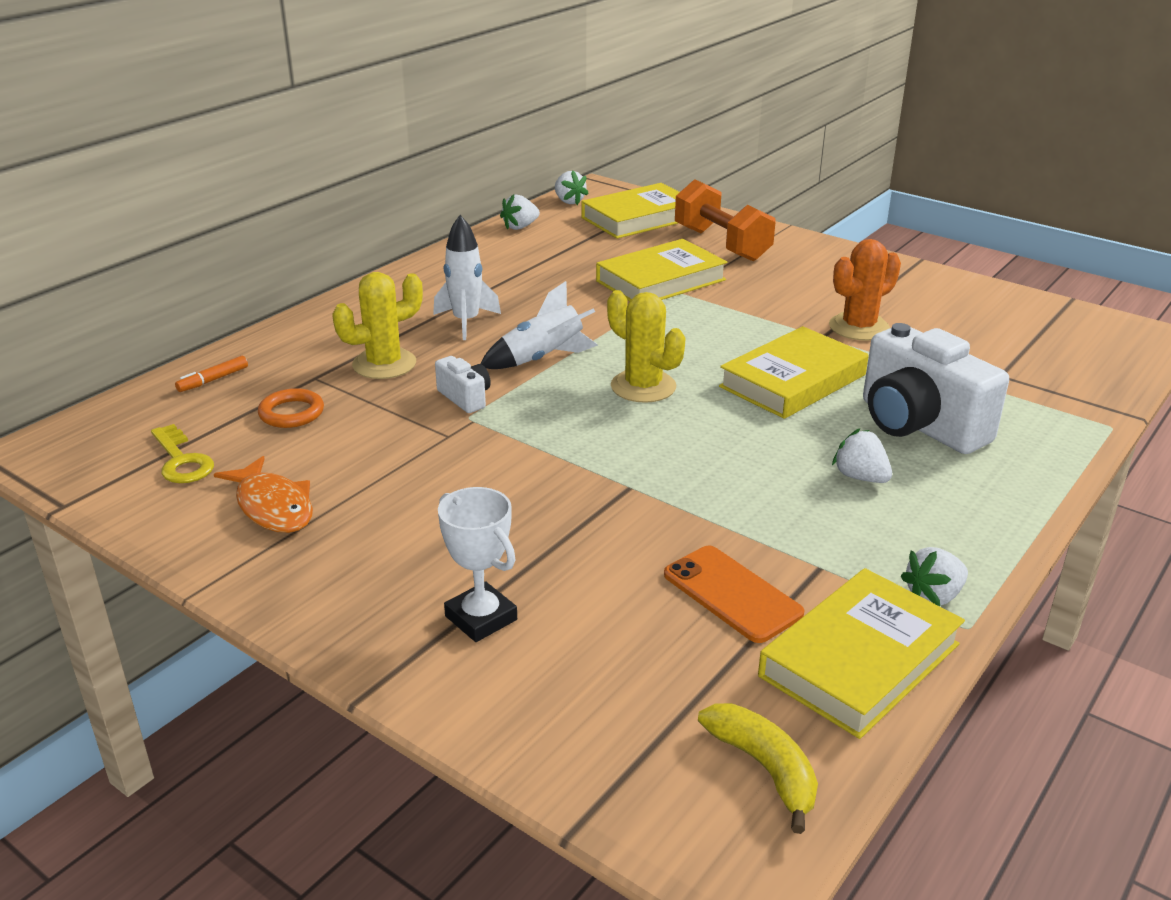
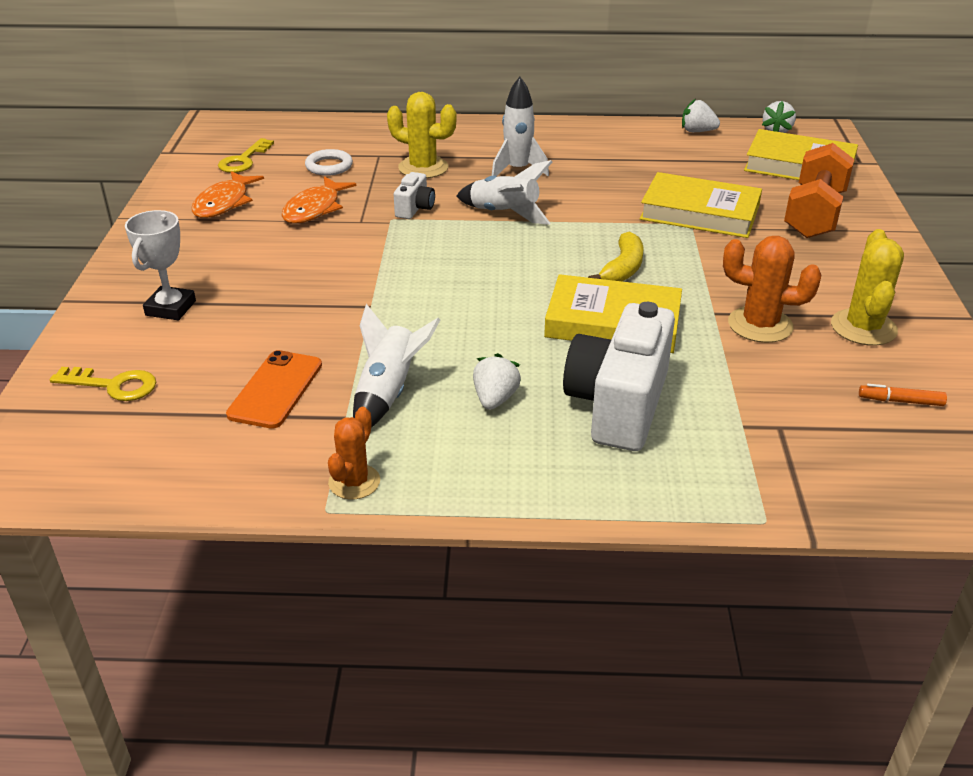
camera: 55 degrees right, 5 degrees up
(213, 380) = (338, 130): orange marker -> orange marker (900, 401)
(291, 413) = (329, 166): orange ring -> white ring
(379, 453) = (315, 209): none -> orange fish
(612, 710) = (113, 385): none -> yellow key
(643, 387) = (515, 264): yellow cactus -> yellow cactus (863, 328)
(764, 768) = (94, 462): yellow banana -> yellow banana (622, 269)
(800, 529) = (388, 393): none -> white rocket
(859, 660) = (241, 468): yellow book -> none
(933, 596) = (354, 482): white strawberry -> orange cactus

